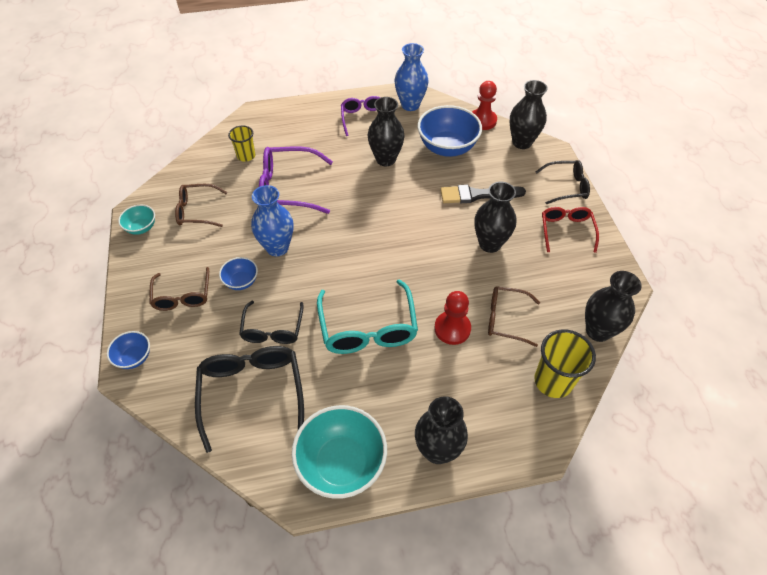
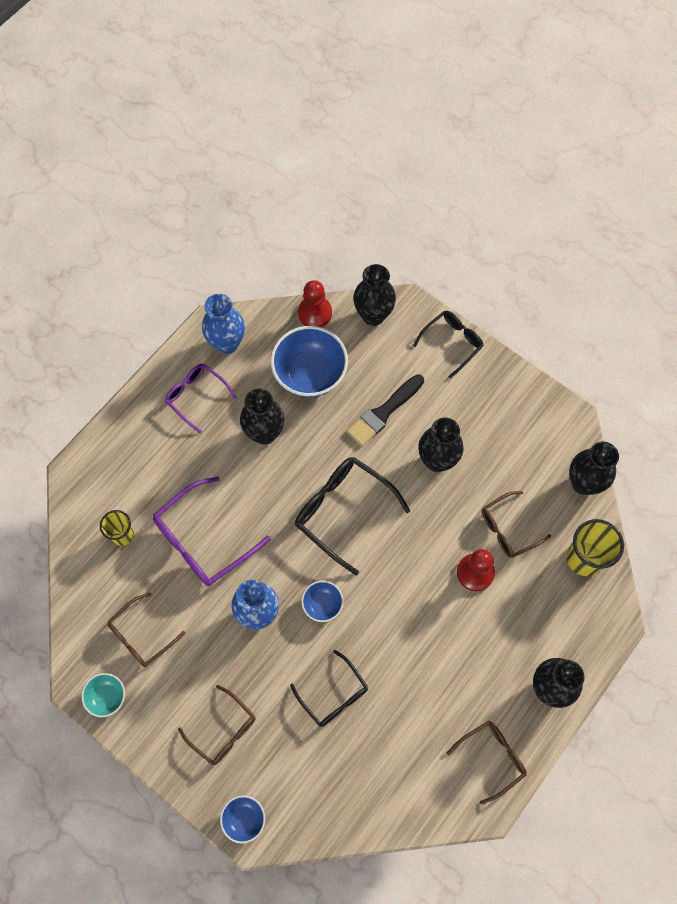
camera: 40 degrees left, 15 degrees up
(241, 281) = (261, 673): blue bowl -> blue bowl (322, 604)
(252, 393) = (372, 763): black glasses -> black glasses (343, 511)
(341, 463) = (492, 758): turquoise bowl -> brown glasses
(368, 328) = (409, 628): turquoise glasses -> none
(566, 231) = (488, 396): red glasses -> none

